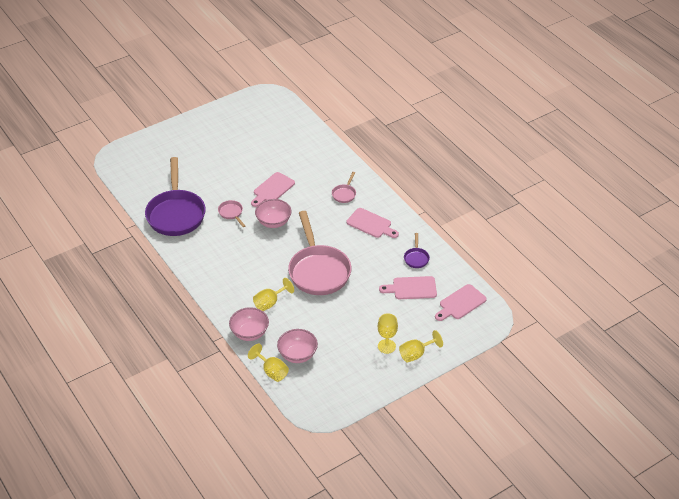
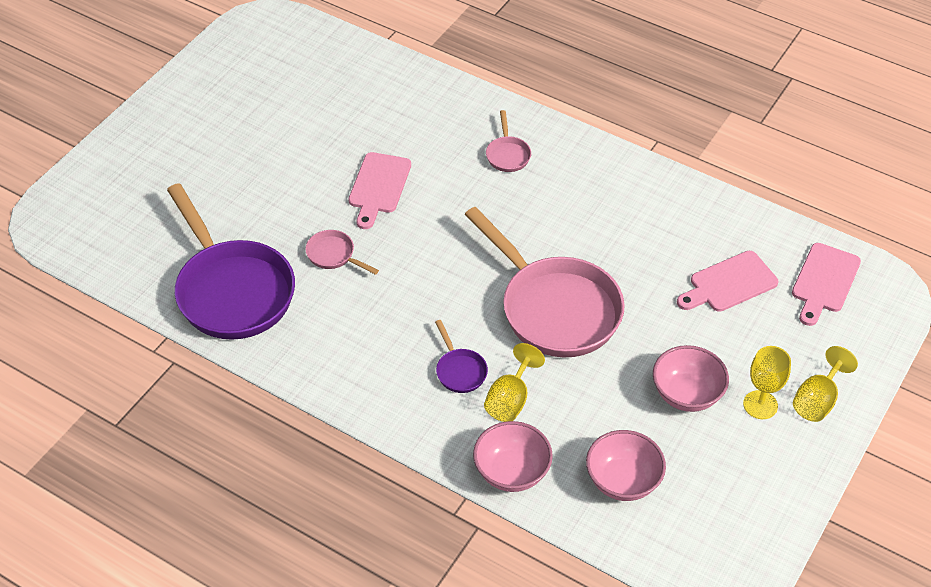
camera: 25 degrees left, 5 degrees up
(272, 371) = (598, 531): yellow goblet -> none
(273, 222) = (419, 246): pink bowl -> pink bowl (686, 394)
(371, 224) = (587, 193): pink cutting board -> none
(416, 258) = (700, 227): purple pan -> purple pan (460, 370)

